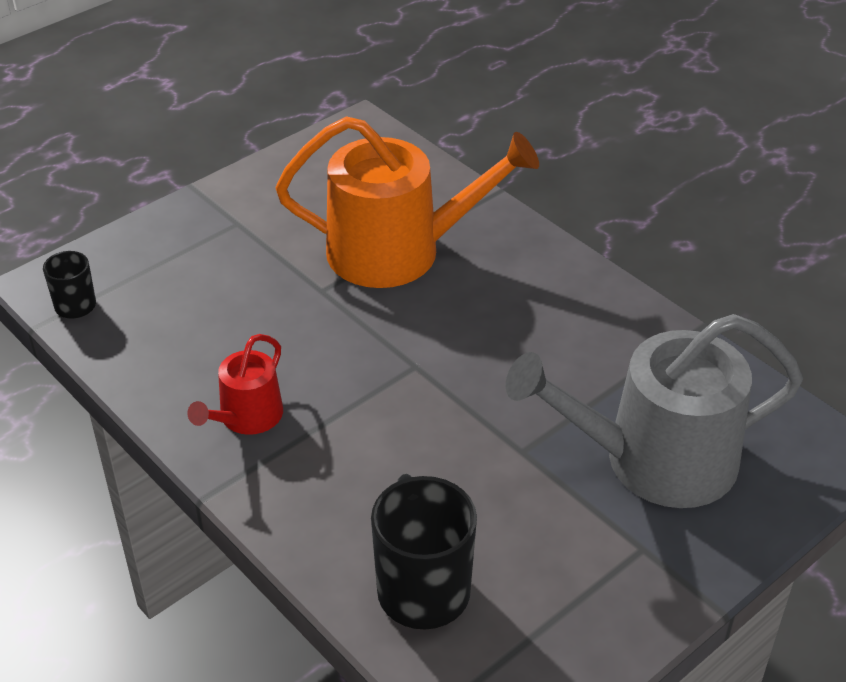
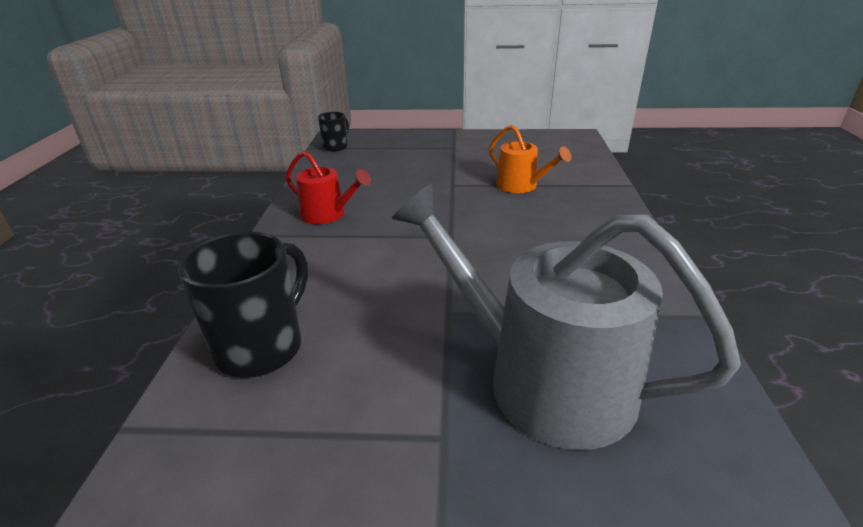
camera: 45 degrees right, 10 degrees down
(246, 417) = (327, 214): red watering can -> red watering can turned 135 degrees counterclockwise
(398, 251) = (521, 186): orange watering can -> orange watering can, size x0.50

